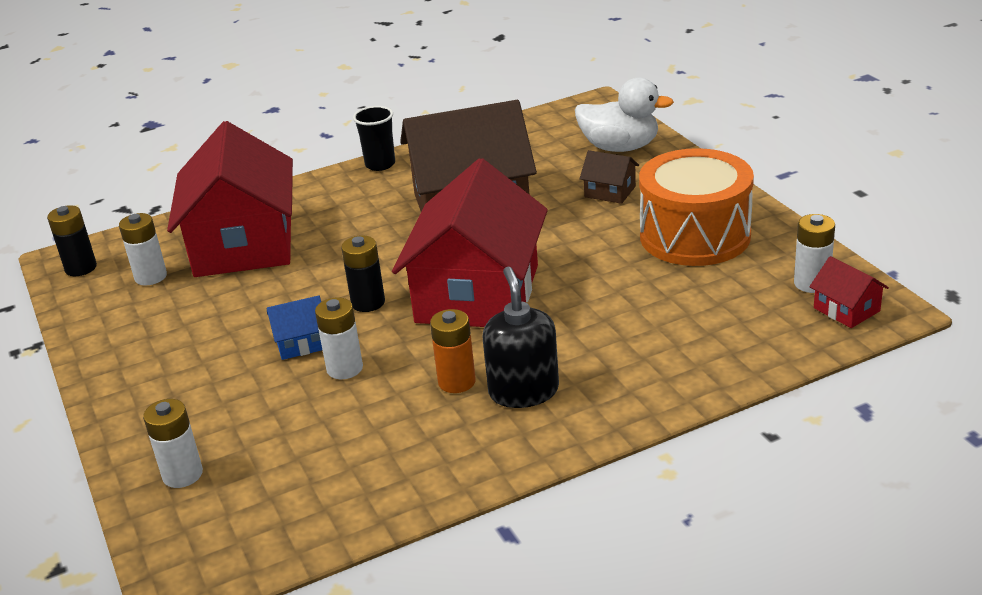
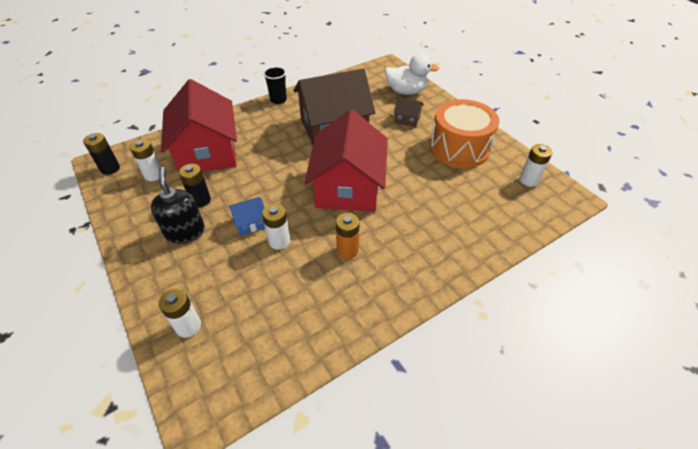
camera: 10 degrees left, 15 degrees up
(368, 302) = (286, 193): black battery -> black battery (200, 200)
(523, 391) = (387, 256): black soap dispenser -> black soap dispenser (185, 232)
(846, 309) = (552, 197): red house -> none

